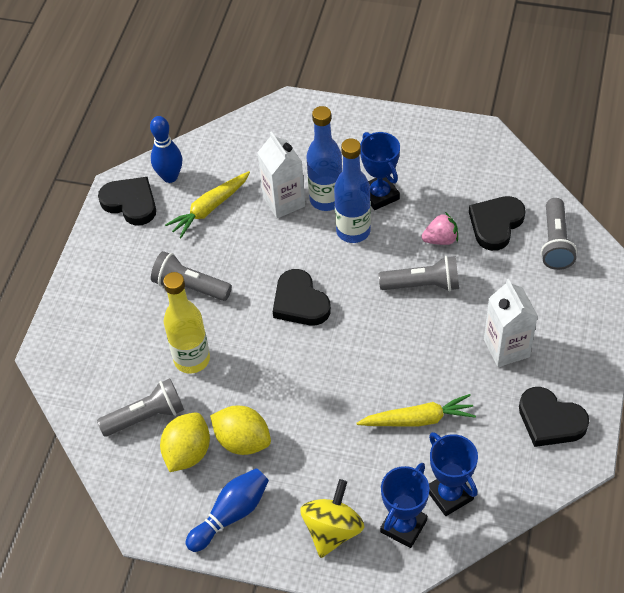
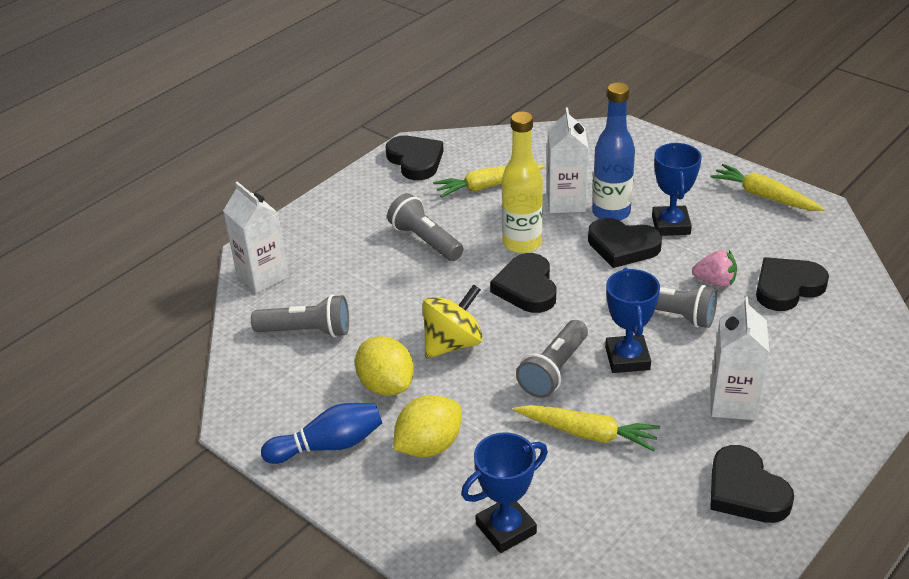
camera: 25 degrees right, 15 degrees down
(72, 377) = (262, 276): none -> white carton
(170, 177) = (467, 152): blue bowling pin -> none
(187, 452) = (324, 375): yellow lemon -> yellow lemon (429, 446)
(192, 359) = (385, 299): yellow bottle -> yellow bottle (522, 243)
(332, 530) = (424, 501): yellow spinning top -> yellow spinning top (453, 343)
(353, 231) = (622, 246): blue bottle -> black heart
(437, 138) = (764, 196): none -> yellow carrot
(449, 495) = (579, 519): blue trophy -> blue trophy (627, 358)
(555, 243) = (850, 325): grey flashlight -> grey flashlight (554, 370)

